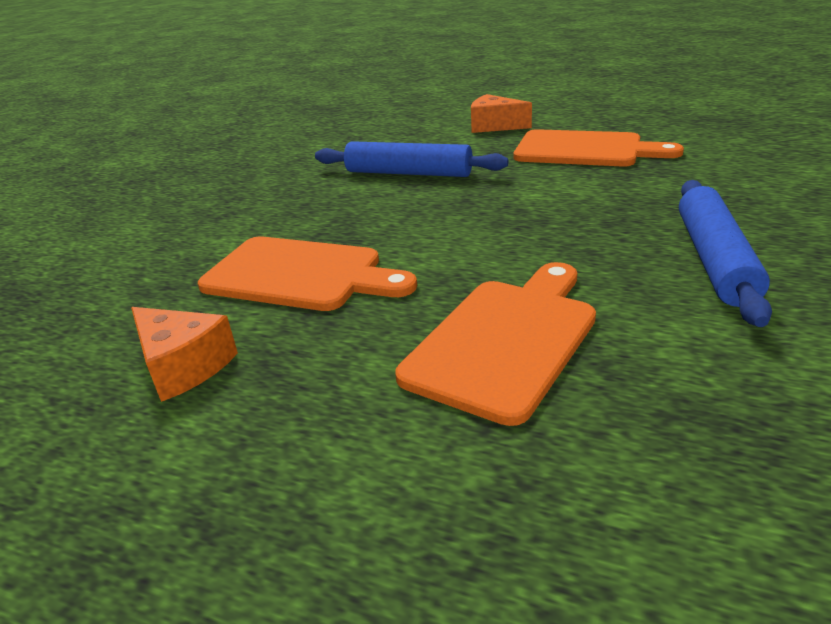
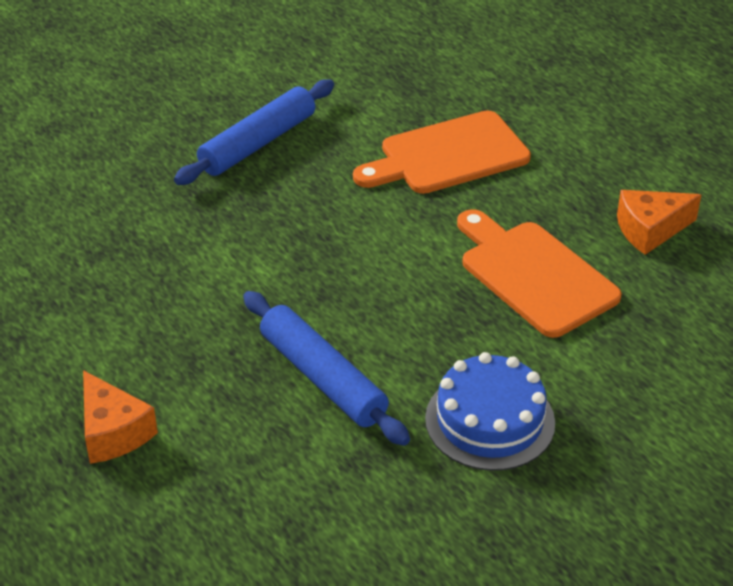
camera: 150 degrees left, 10 degrees up
(183, 366) = (650, 230): orange cheese -> orange cheese turned 90 degrees counterclockwise
(274, 195) = (490, 420): none -> blue cake
(585, 150) = (119, 310): orange cutting board -> none

